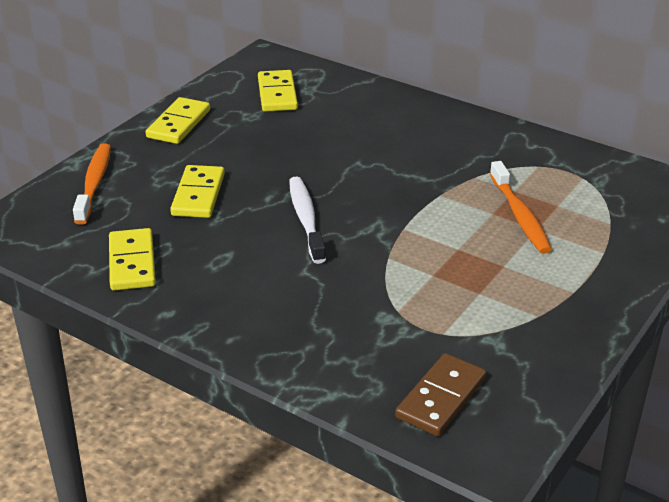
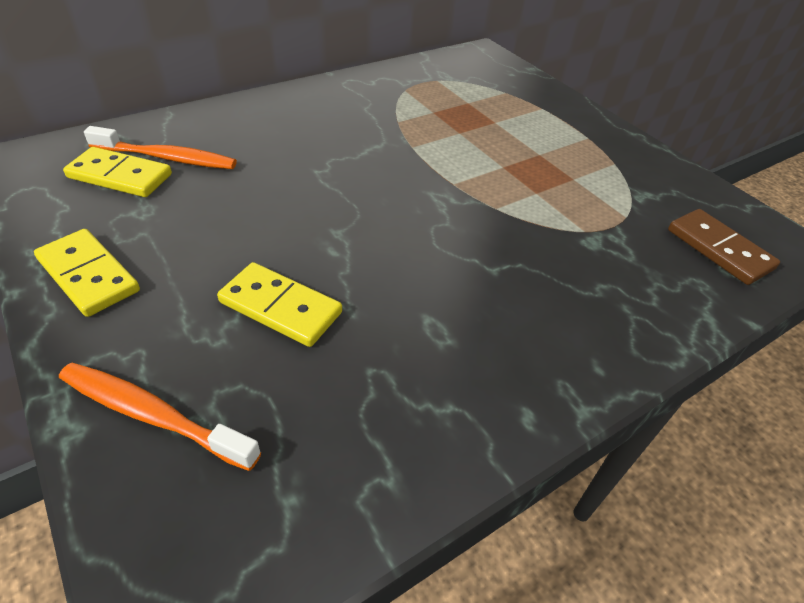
camera: 70 degrees left, 10 degrees up
(132, 263) = (396, 423): yellow domino -> none
(306, 219) = (397, 237): white toothbrush -> none
(520, 216) = (472, 122): orange toothbrush -> orange toothbrush (167, 158)

